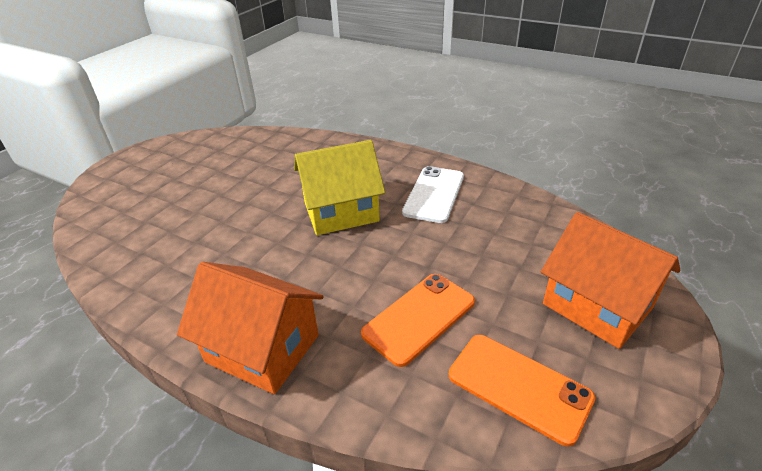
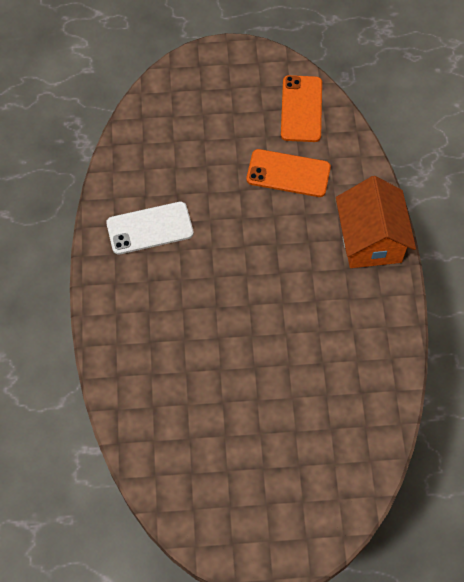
camera: 125 degrees left, 25 degrees up
(341, 212) = (217, 282): yellow house -> none
(597, 305) = (214, 91): orange house -> none

